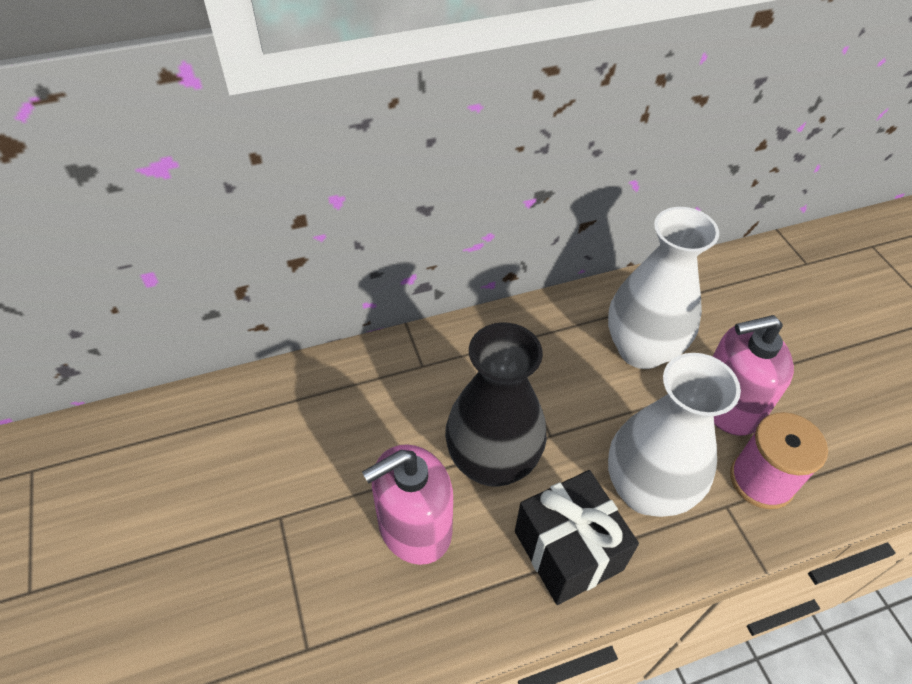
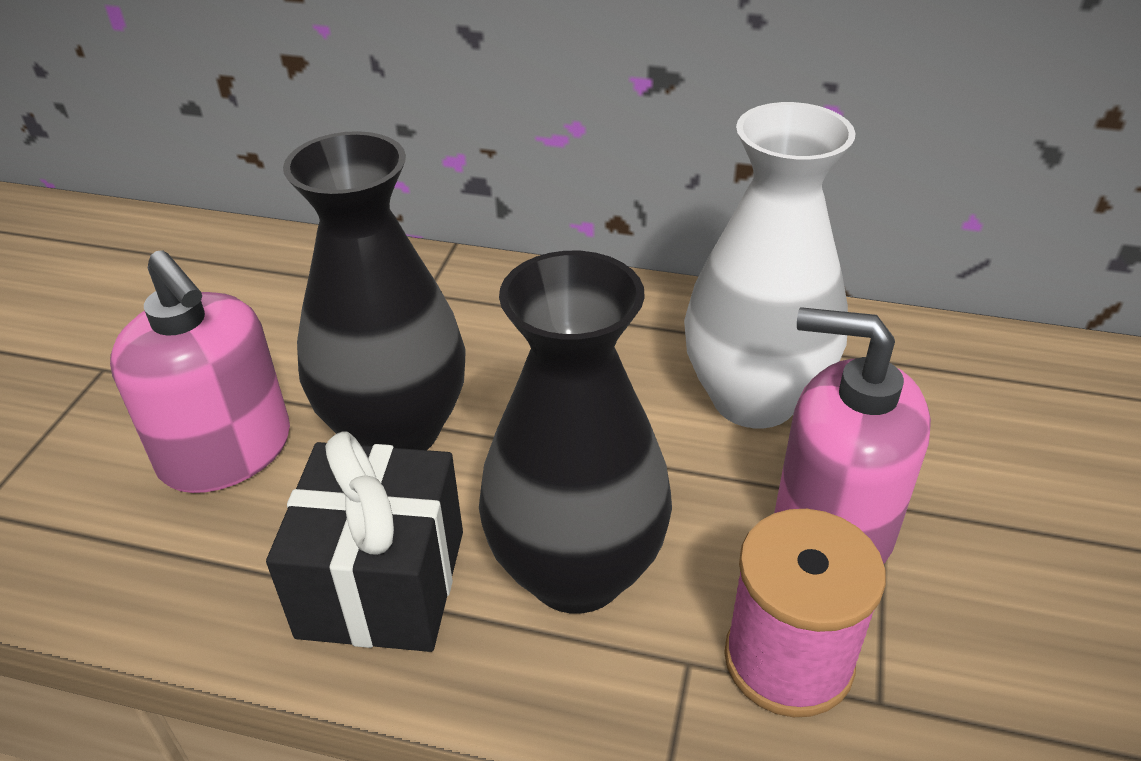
camera: 35 degrees right, 10 degrees down
(414, 526) = (226, 451): pink soap dispenser -> pink soap dispenser turned 135 degrees counterclockwise
(646, 490) = (576, 572): white vase -> black vase

